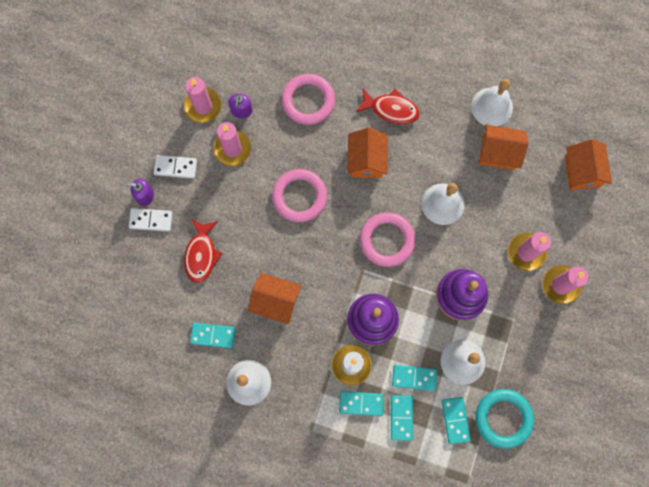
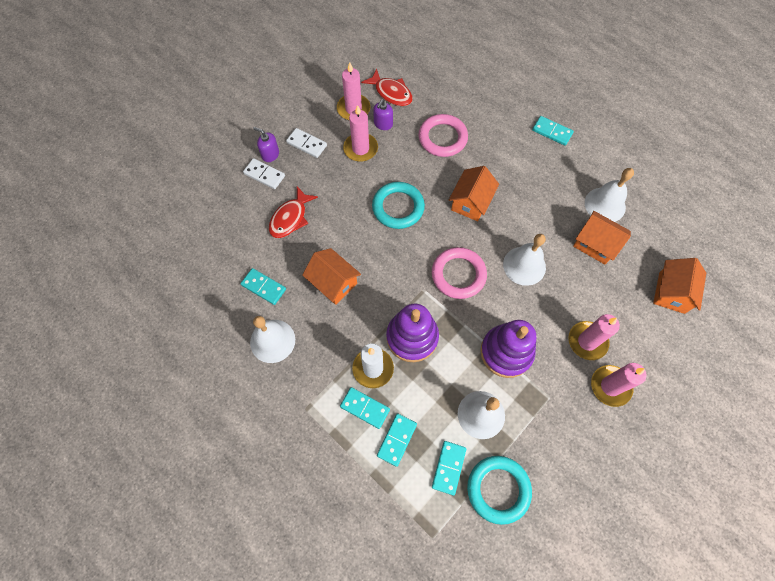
camera: 25 degrees right, 10 degrees down
(299, 196) = (398, 207): pink ring -> turquoise ring
(391, 109) = (511, 172): red fish -> red fish (391, 93)
(414, 377) = (426, 407): turquoise domino -> turquoise domino (552, 132)

